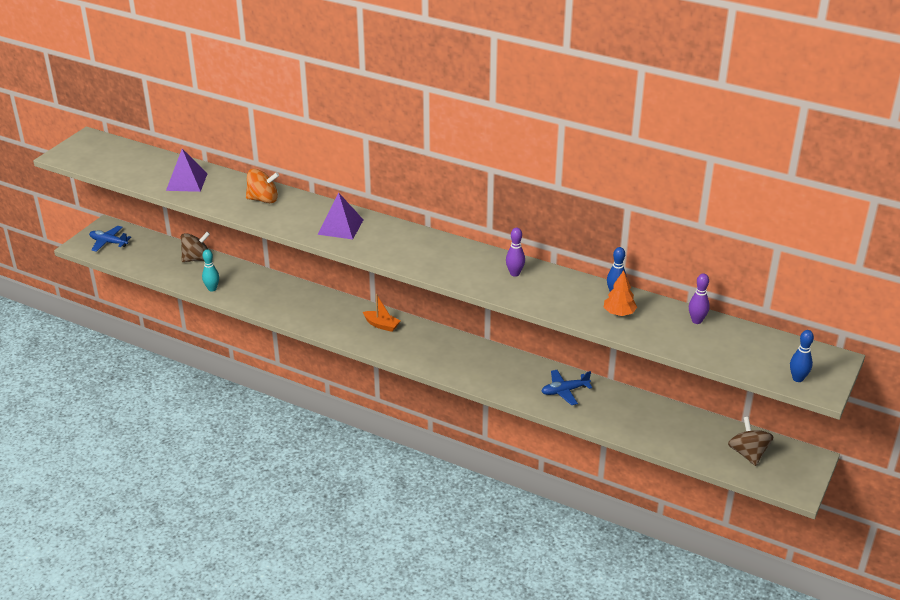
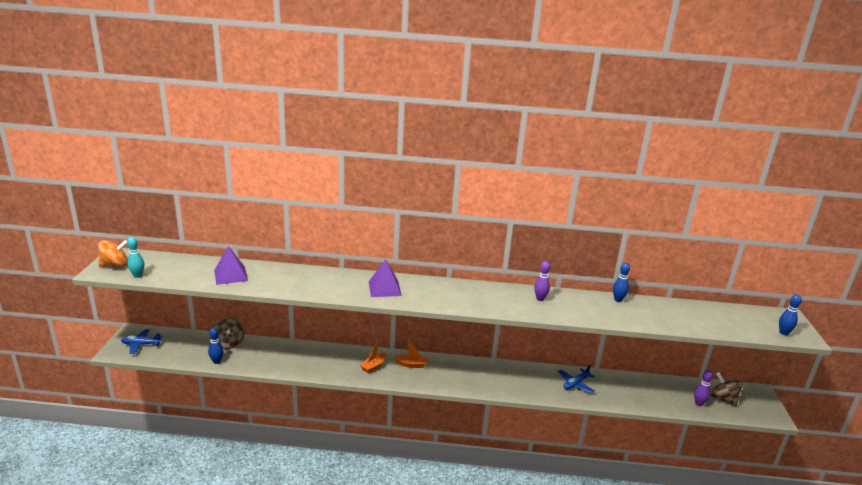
camera: 25 degrees left, 10 degrees down
(174, 277) = (217, 361): none -> blue bowling pin
(197, 259) = (229, 343): brown spinning top -> brown spinning top turned 120 degrees clockwise
(212, 289) = (256, 364): turquoise bowling pin -> turquoise bowling pin (138, 275)
(263, 199) = (306, 278): orange spinning top -> orange spinning top (115, 265)
(337, 318) = (374, 366): none -> orange boat
(619, 313) = (634, 312): orange tree -> none
(696, 321) = (685, 307): purple bowling pin -> purple bowling pin (699, 403)

